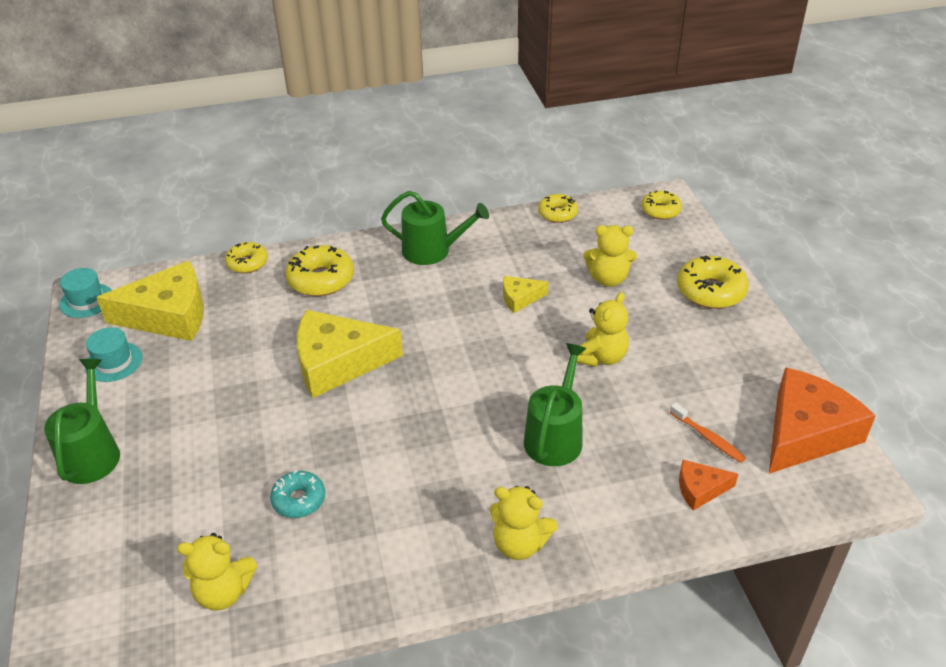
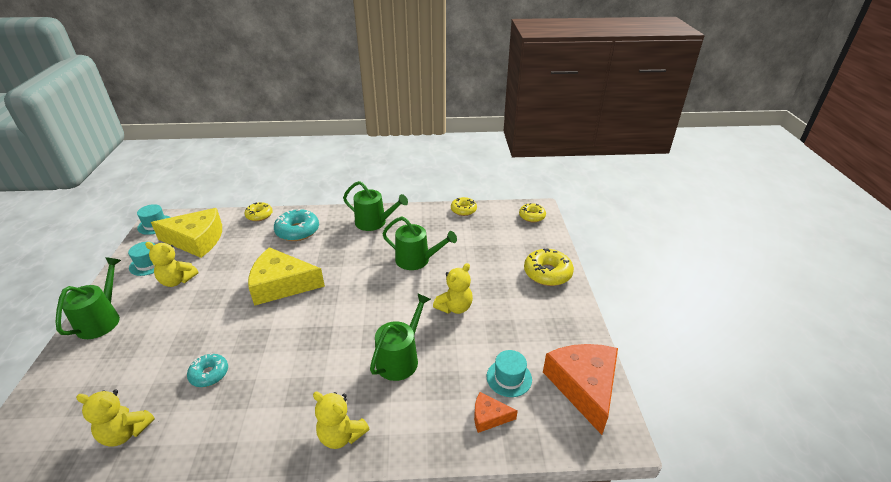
camera: 10 degrees right, 5 degrees down
(321, 279) = (297, 231): yellow donut -> turquoise donut
(520, 298) = (416, 260): yellow cheese -> green watering can
(608, 279) = (480, 255): yellow teddy bear -> yellow teddy bear (177, 280)
(708, 437) = (509, 378): orange toothbrush -> turquoise hat
(806, 432) = (584, 386): orange cheese -> orange cheese turned 60 degrees counterclockwise

